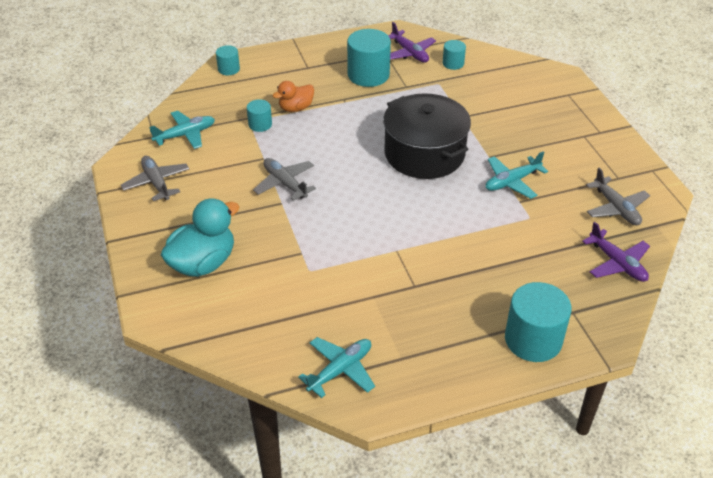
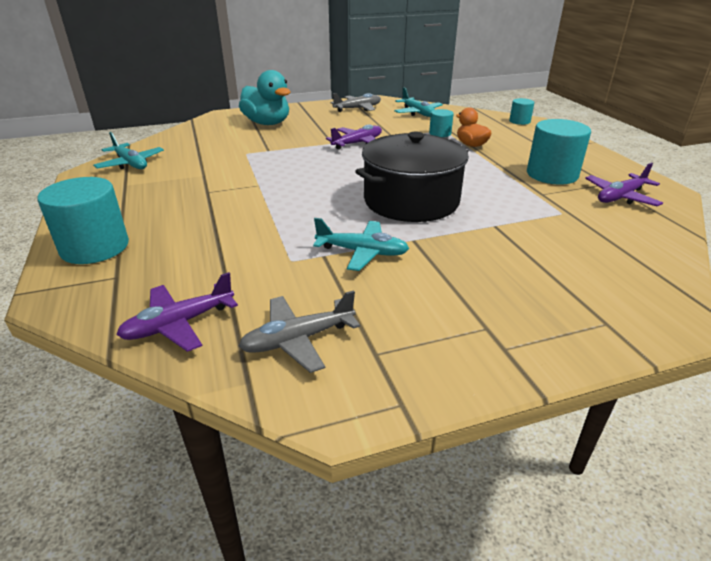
camera: 90 degrees right, 10 degrees down
(285, 183) = (357, 143): grey plane -> purple plane
(453, 63) = (619, 224): turquoise cylinder -> none
(512, 182) = (362, 252): turquoise plane -> turquoise plane turned 135 degrees clockwise

